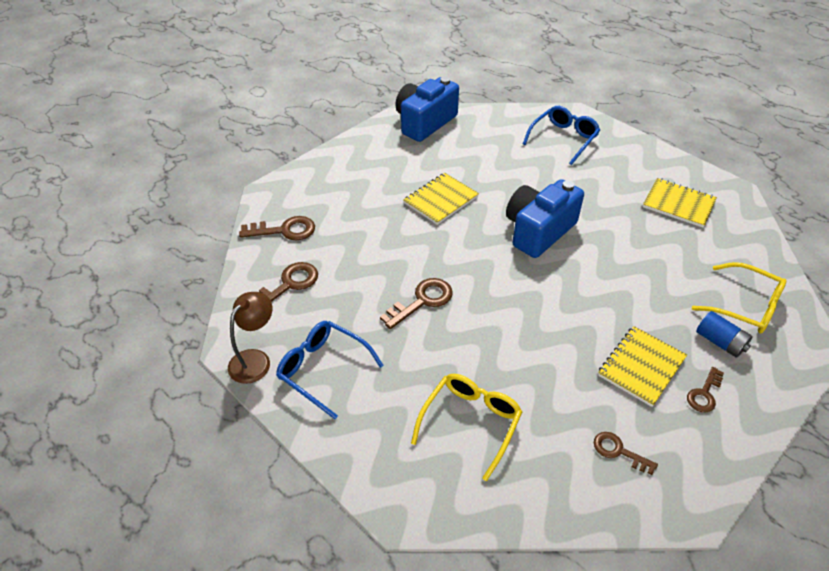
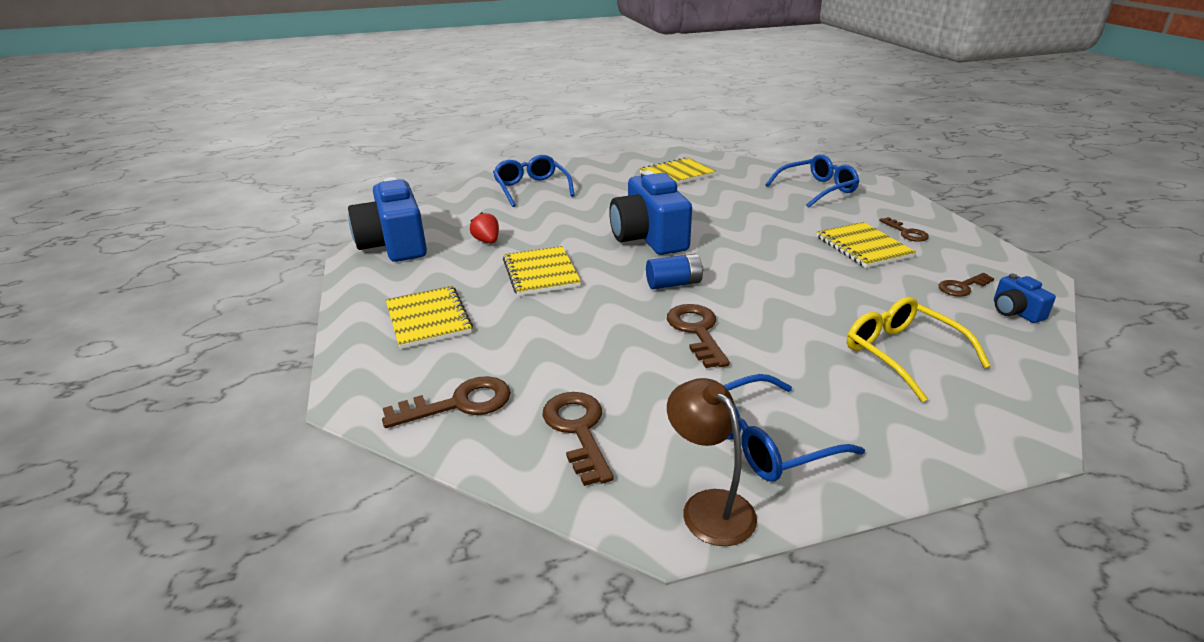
camera: 60 degrees left, 15 degrees down
(284, 230) = (459, 404): brown key -> brown key turned 45 degrees clockwise
(353, 180) = (428, 319): none -> yellow notebook
(462, 157) = (487, 241): none -> red strawberry
(600, 496) = (1015, 311): none -> blue camera
(720, 342) = (851, 210): blue battery -> blue battery (674, 284)
(745, 306) = (817, 189): yellow glasses -> blue glasses

